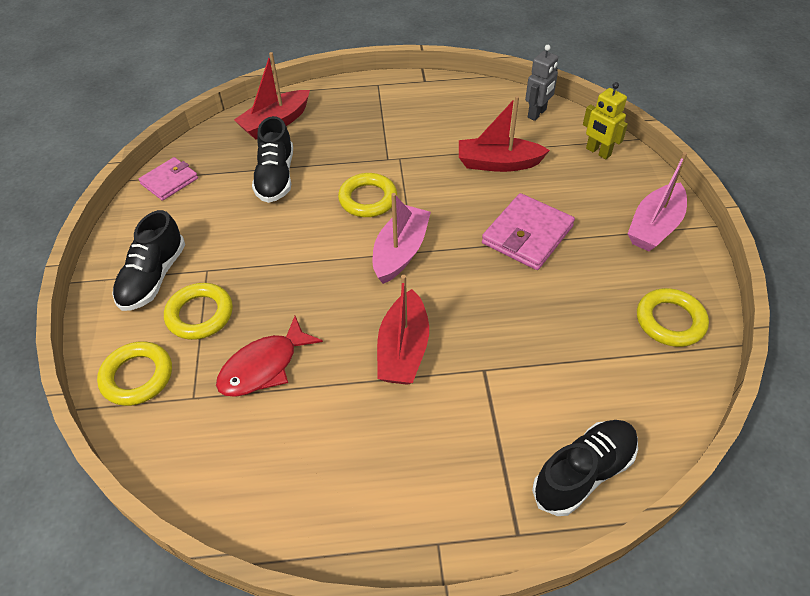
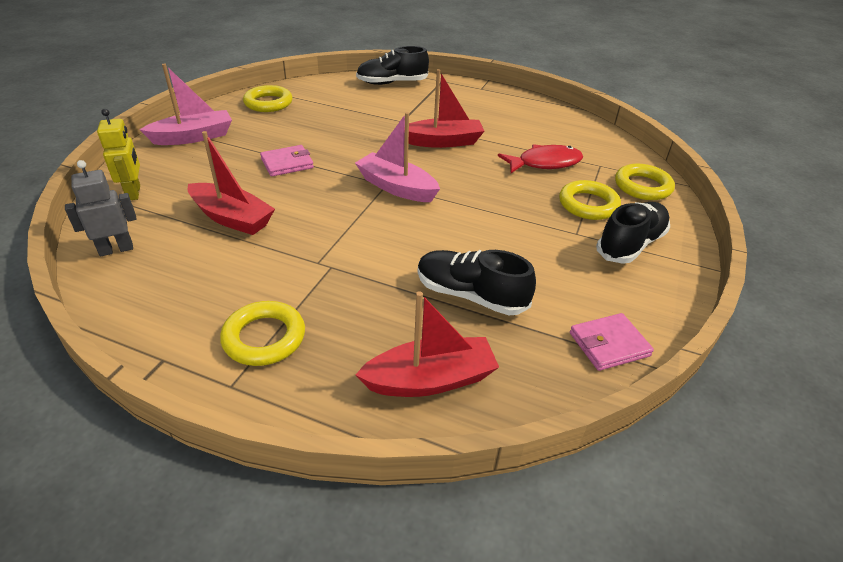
camera: 155 degrees left, 10 degrees down
(276, 177) = (470, 295): black shoe -> black shoe turned 90 degrees counterclockwise
(368, 199) = (388, 235): yellow ring -> yellow ring (264, 338)
(400, 252) = (396, 187): pink boat -> pink boat turned 75 degrees clockwise
(403, 349) = (443, 142): red boat -> red boat turned 45 degrees clockwise
(527, 235) = (287, 163): pink wallet -> pink wallet, size x0.65

